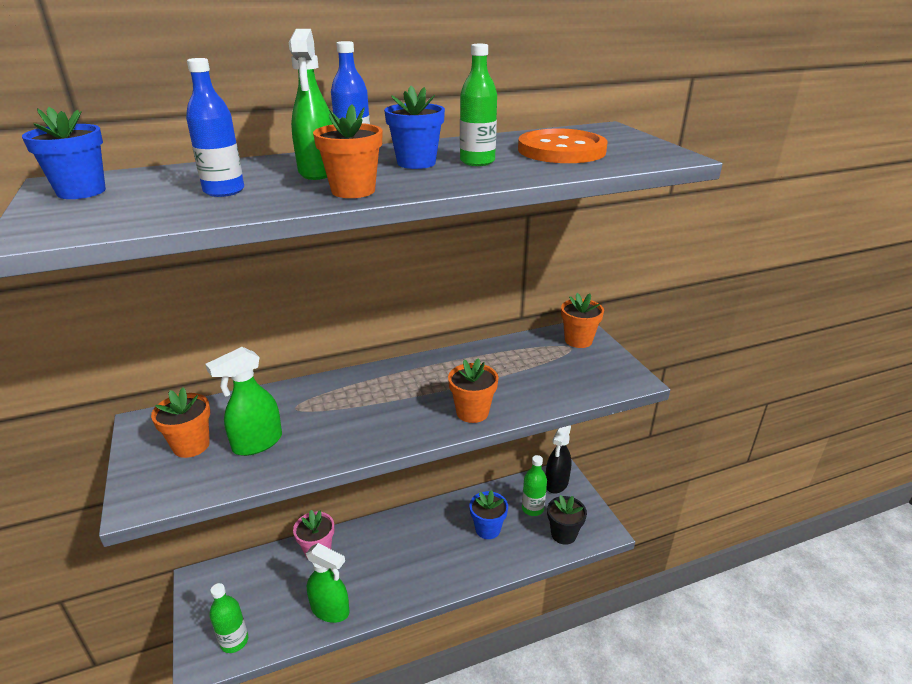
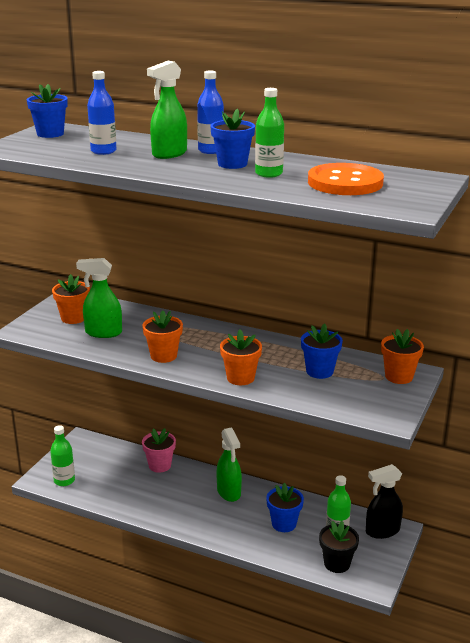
camera: 45 degrees right, 5 degrees down
(330, 610) = (128, 500): green spray bottle -> green spray bottle (229, 492)
(353, 191) = (158, 169): orange flower pot -> orange flower pot (163, 356)
(521, 368) = (319, 371): none -> blue flower pot

